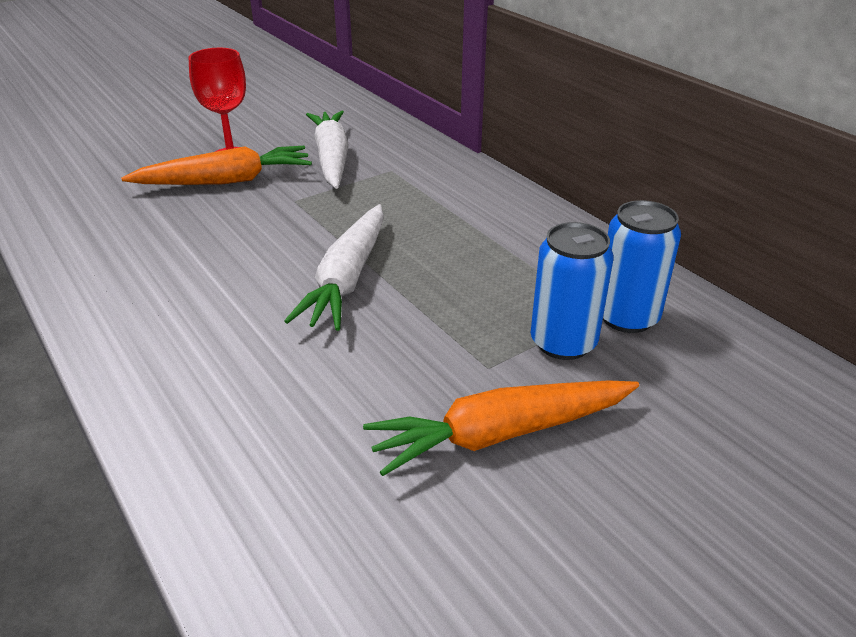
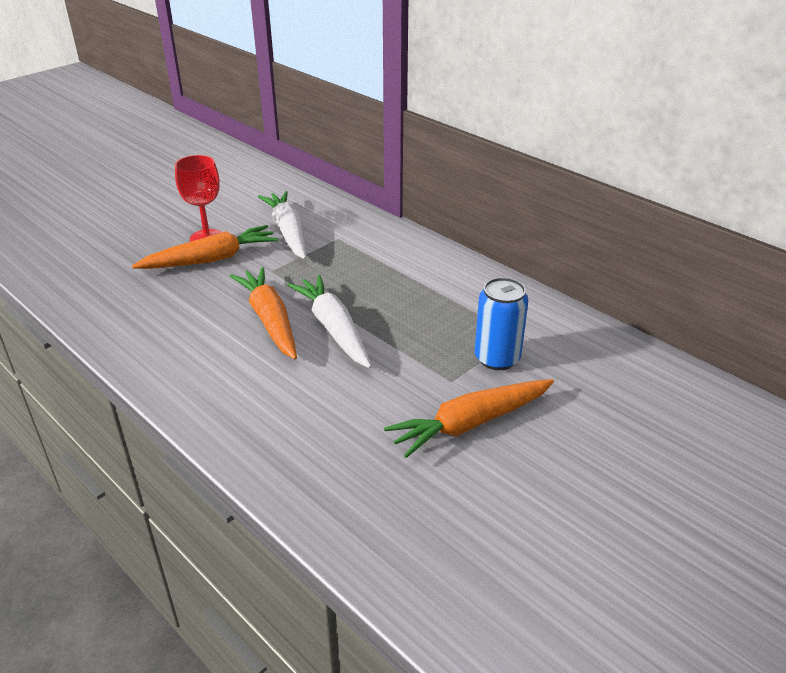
camera: 10 degrees left, 0 degrees up
(268, 259) = (270, 320): none -> orange carrot
(347, 279) = (333, 329): white carrot -> white carrot turned 150 degrees clockwise
(627, 317) = (536, 336): blue can -> none

